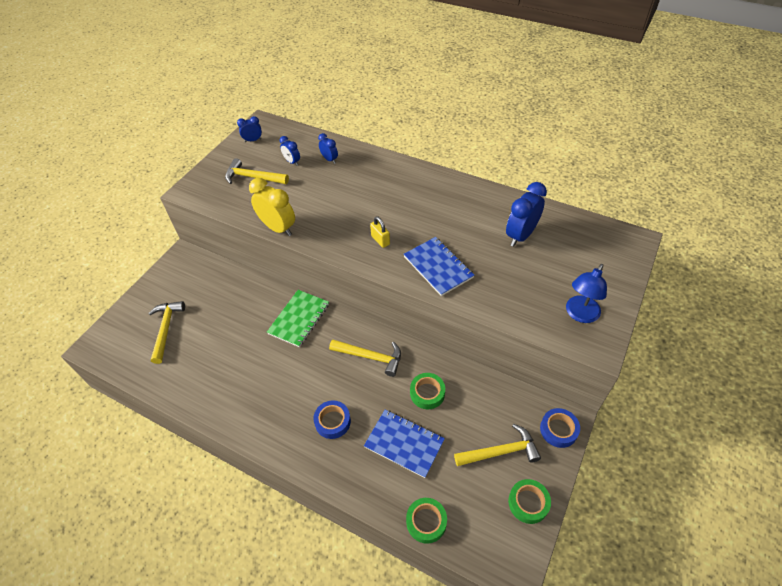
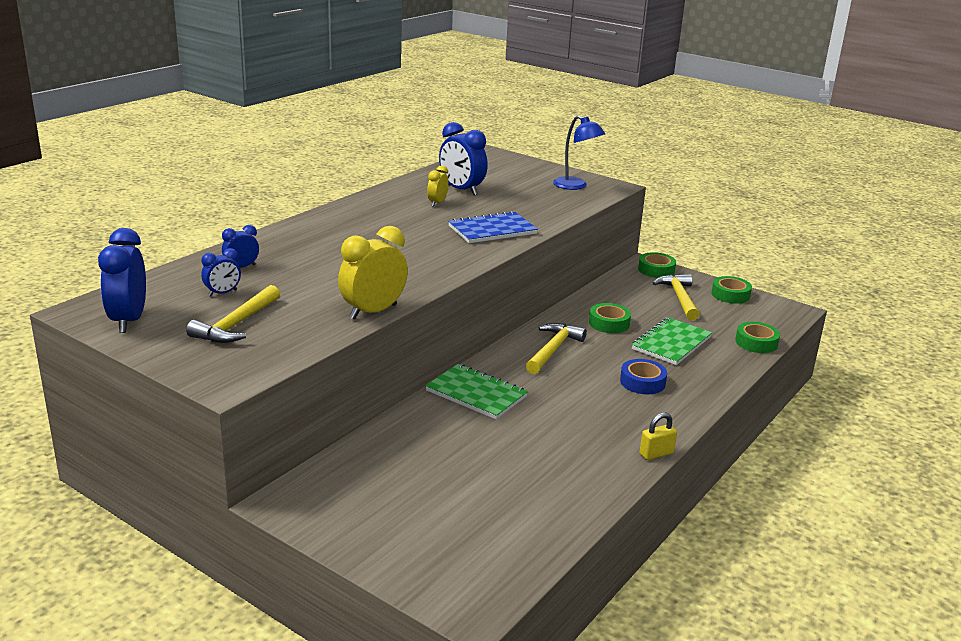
camera: 85 degrees left, 25 degrees down
(166, 329) = (456, 519): yellow hammer -> none
(253, 140) = (129, 320): blue clock -> blue clock, size x1.85
(380, 240) = (433, 253): yellow padlock -> yellow padlock (656, 454)
(404, 443) = (671, 343): blue notebook -> green notebook
(482, 226) = (437, 203): none -> yellow clock
(558, 430) = (656, 270): blue tape -> green tape

